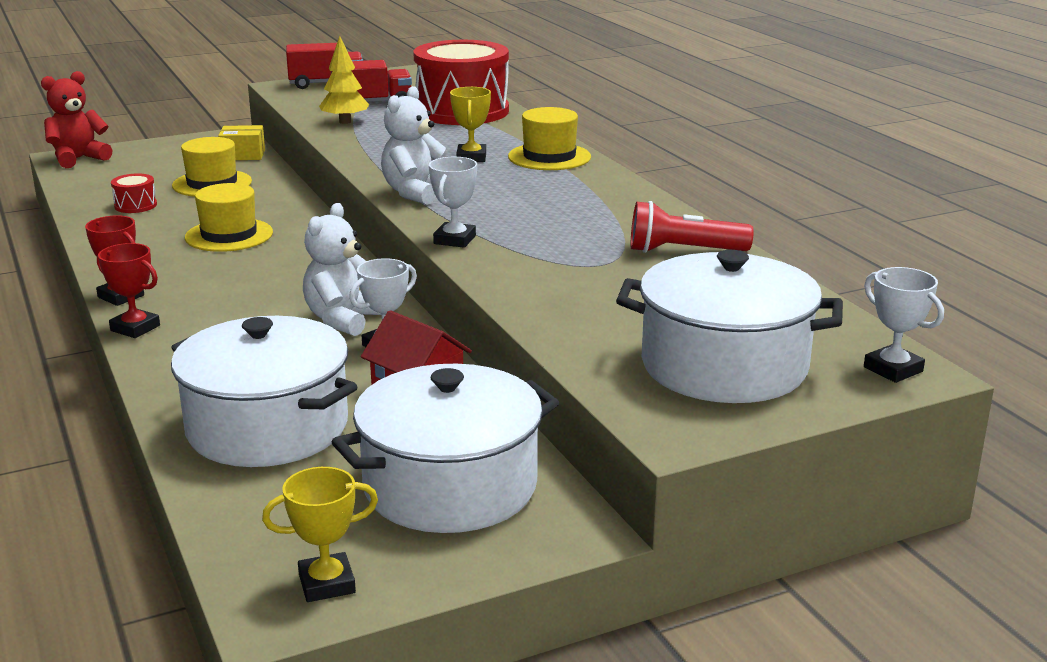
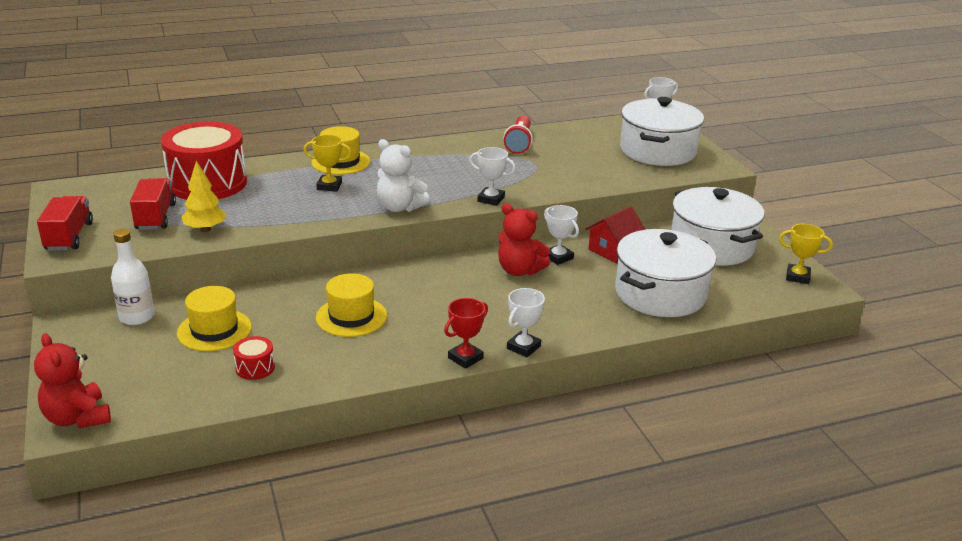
camera: 85 degrees left, 5 degrees up
(135, 328) = (523, 347): red trophy -> white trophy
(243, 155) = (137, 317): yellow box -> white bottle
(327, 583) = (797, 277): yellow trophy -> yellow trophy turned 60 degrees counterclockwise
(343, 319) = (519, 270): white teddy bear -> red teddy bear

